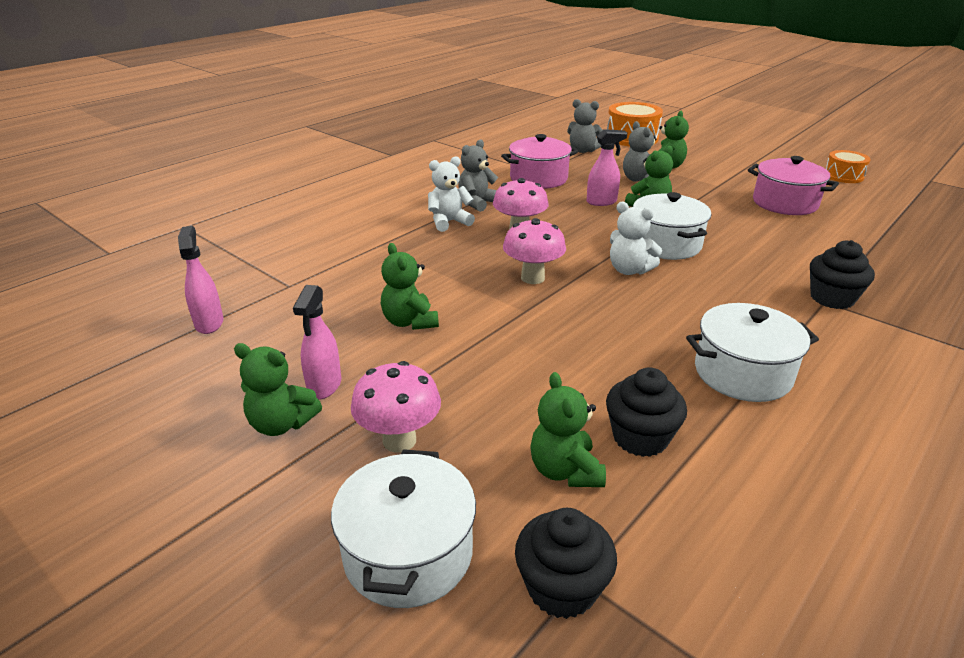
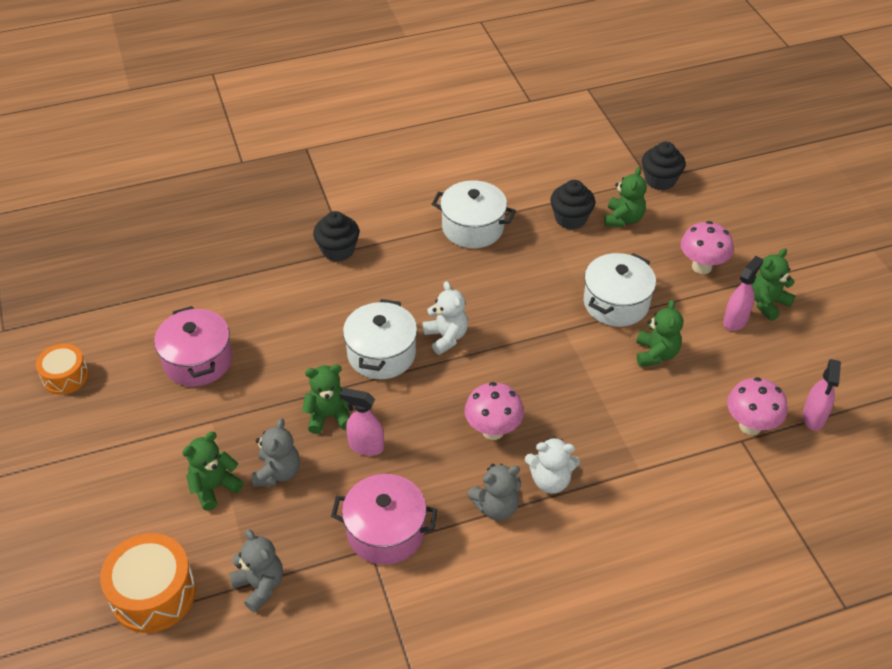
camera: 150 degrees left, 15 degrees up
(281, 424) = (767, 303): green teddy bear -> green teddy bear turned 90 degrees counterclockwise
(408, 553) = (718, 215): white pot -> white pot (616, 303)
(532, 278) = (531, 361): pink mushroom -> pink mushroom (750, 426)

